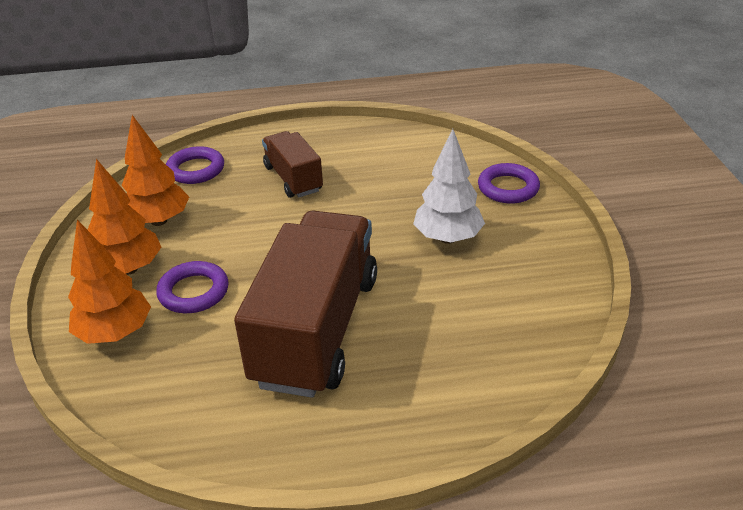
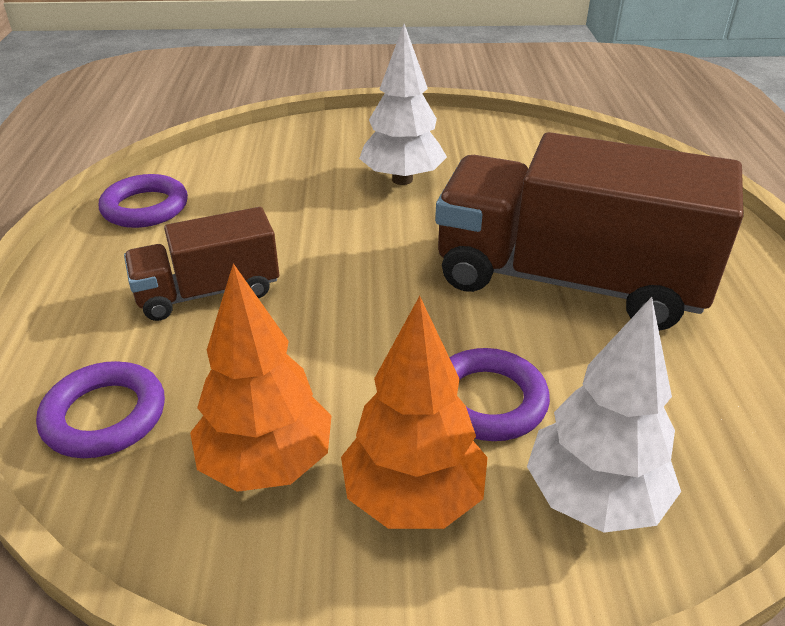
camera: 85 degrees left, 0 degrees up
(115, 333) = (594, 498): orange tree -> white tree
(508, 188) = (317, 135): purple ring -> purple ring (145, 207)

